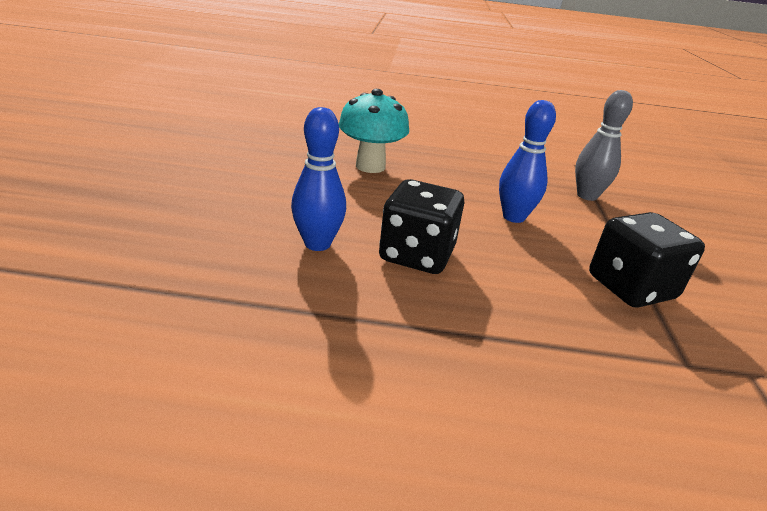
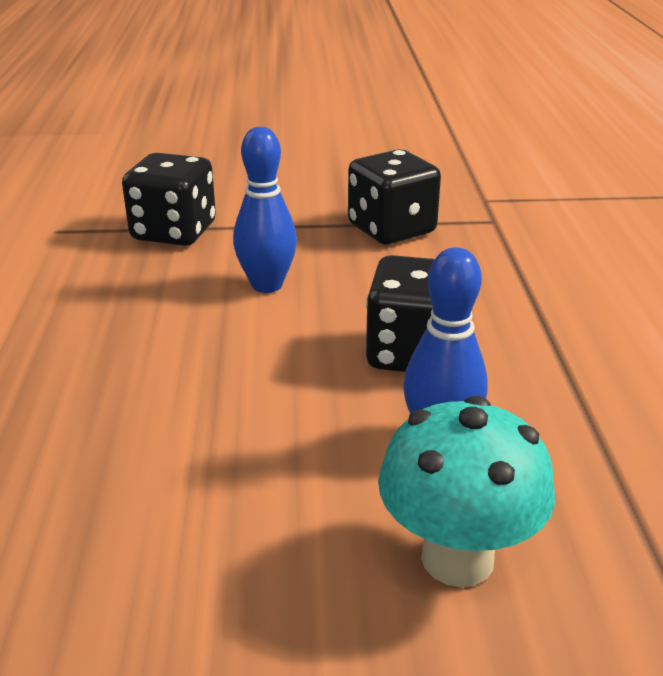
camera: 95 degrees left, 0 degrees up
(370, 166) = (125, 422): turquoise mushroom -> turquoise mushroom (457, 558)
(587, 196) = (174, 232): grey bowling pin -> black dice

